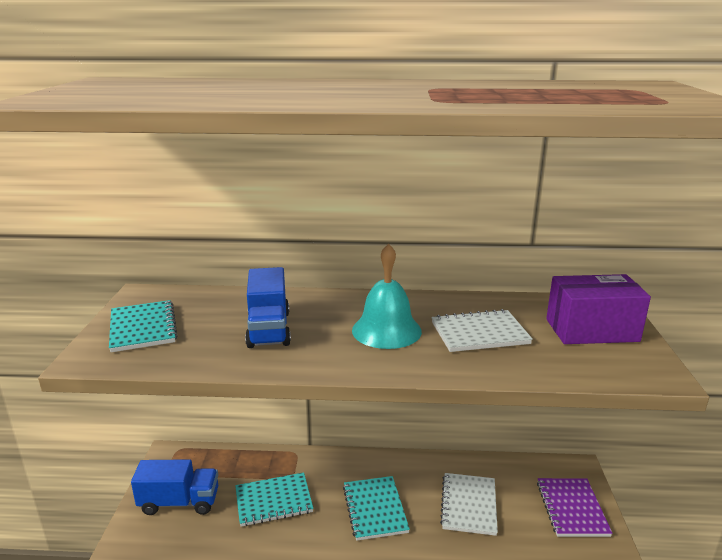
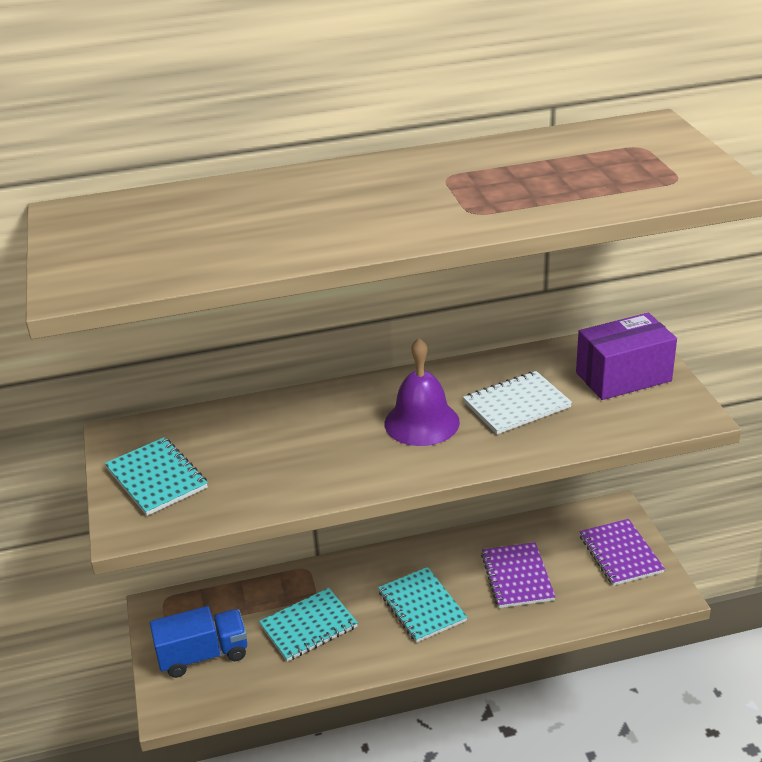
camera: 15 degrees left, 10 degrees up
(269, 329) = (297, 449): blue truck -> none
(386, 330) = (421, 422): turquoise bell -> purple bell
(468, 505) = (517, 577): white notebook -> purple notebook

